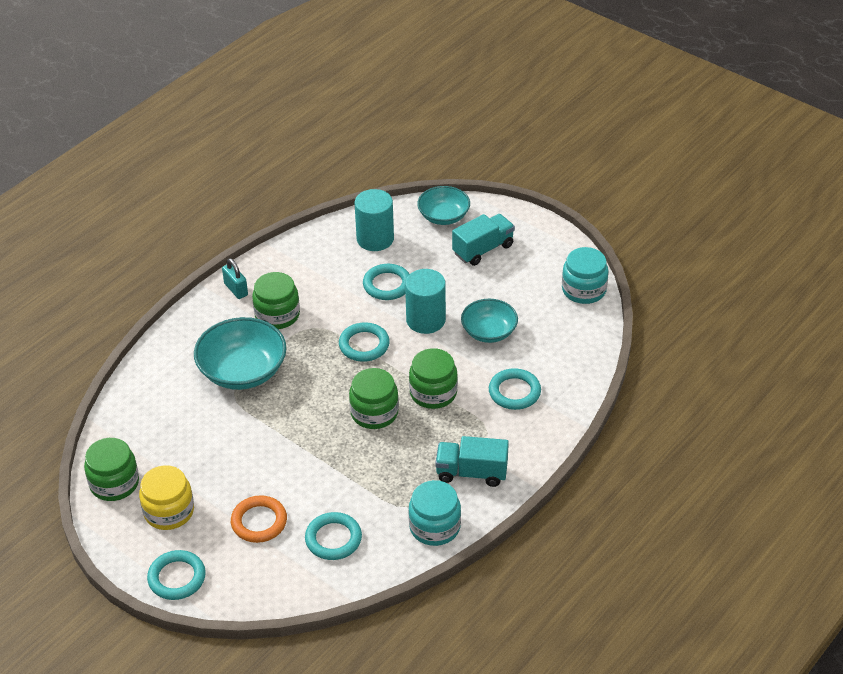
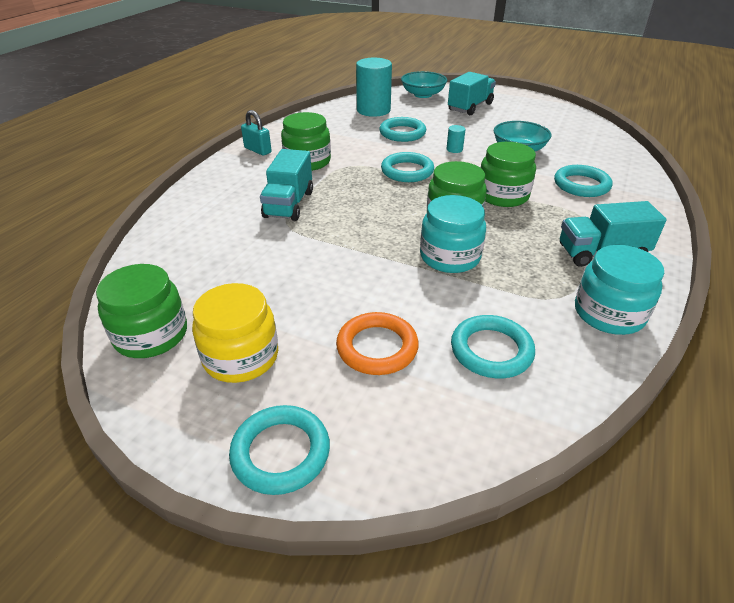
camera: 15 degrees left, 5 degrees down
(243, 371) = (289, 204): turquoise bowl -> turquoise truck
(425, 320) = (454, 149): turquoise cylinder -> turquoise cylinder, size x0.42
(584, 290) = (575, 119): turquoise jar -> turquoise jar (450, 257)

